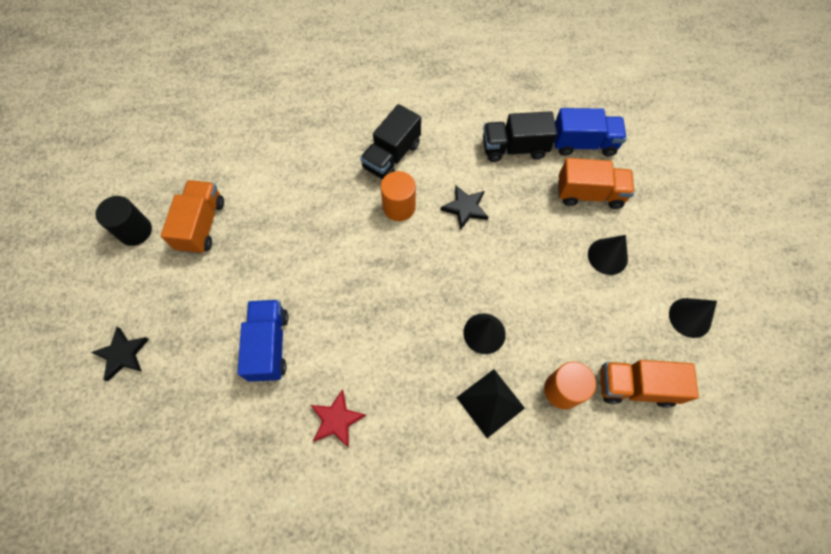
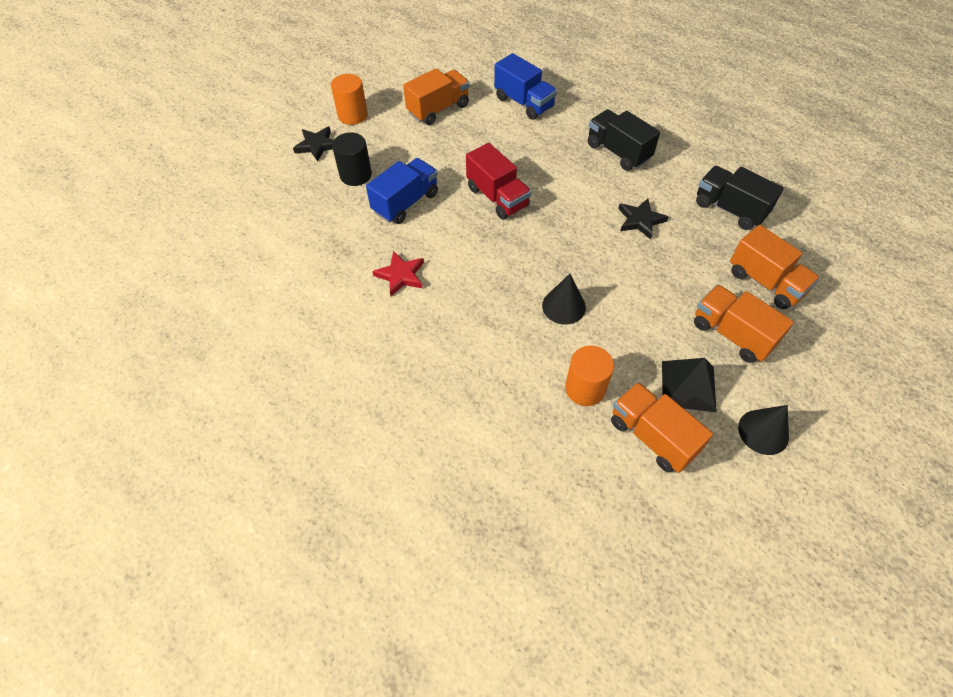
camera: 45 degrees right, 10 degrees down
(135, 231) = (395, 87): black cylinder -> black cylinder (355, 175)
(340, 275) = (497, 197): none -> red truck
(392, 156) = (618, 152): black truck -> black truck turned 60 degrees clockwise
(399, 207) = (587, 186): orange cylinder -> orange cylinder (352, 115)
(490, 402) = (518, 350): black pyramid -> black pyramid (688, 386)
(583, 143) = (801, 245): blue truck -> blue truck (524, 103)
(607, 256) = (732, 334): black cone -> orange truck

